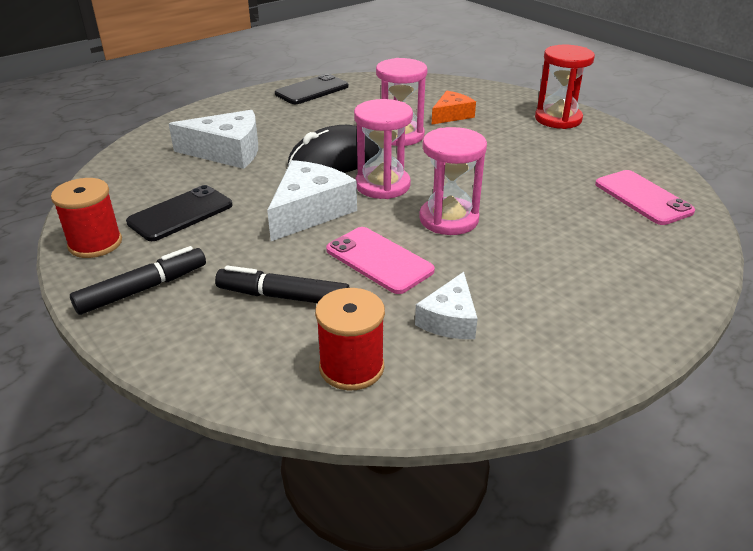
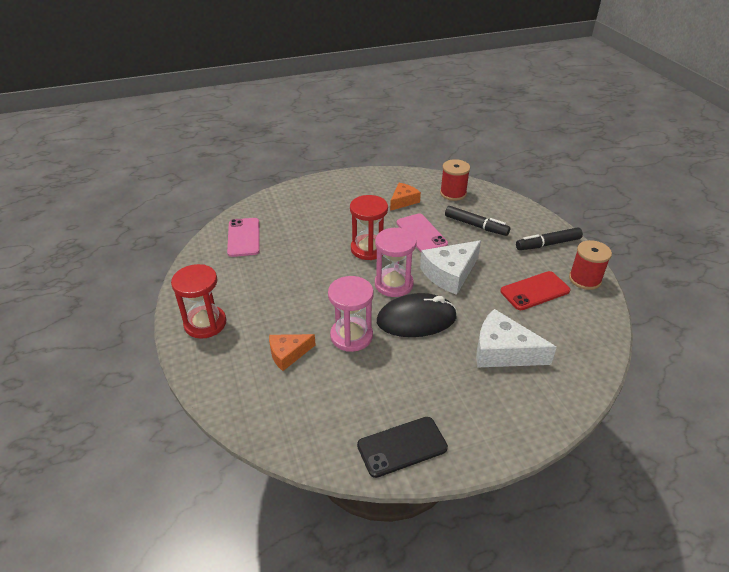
camera: 160 degrees left, 5 degrees up
(180, 214) = (535, 291): black phone -> red phone
(449, 219) = (368, 249): pink hourglass -> red hourglass
(449, 319) = (403, 201): white cheese -> orange cheese

